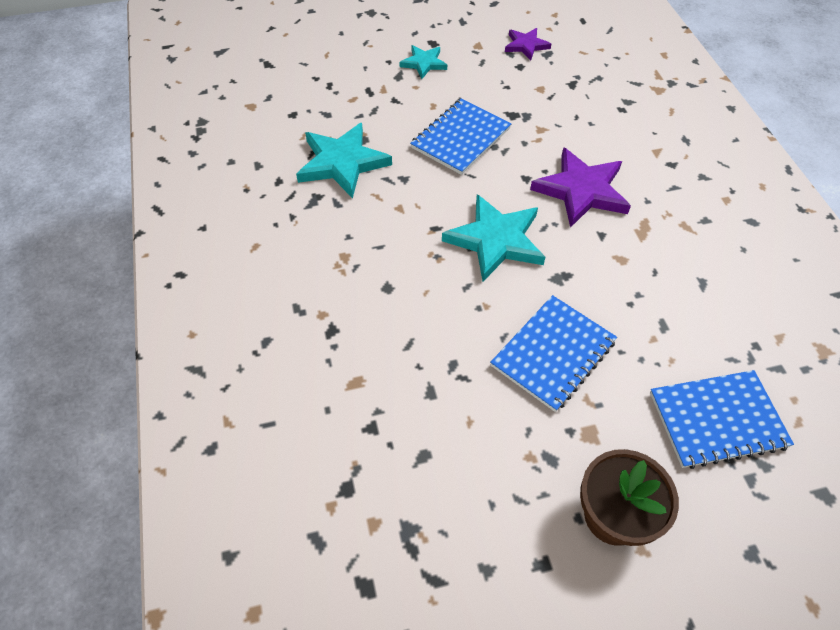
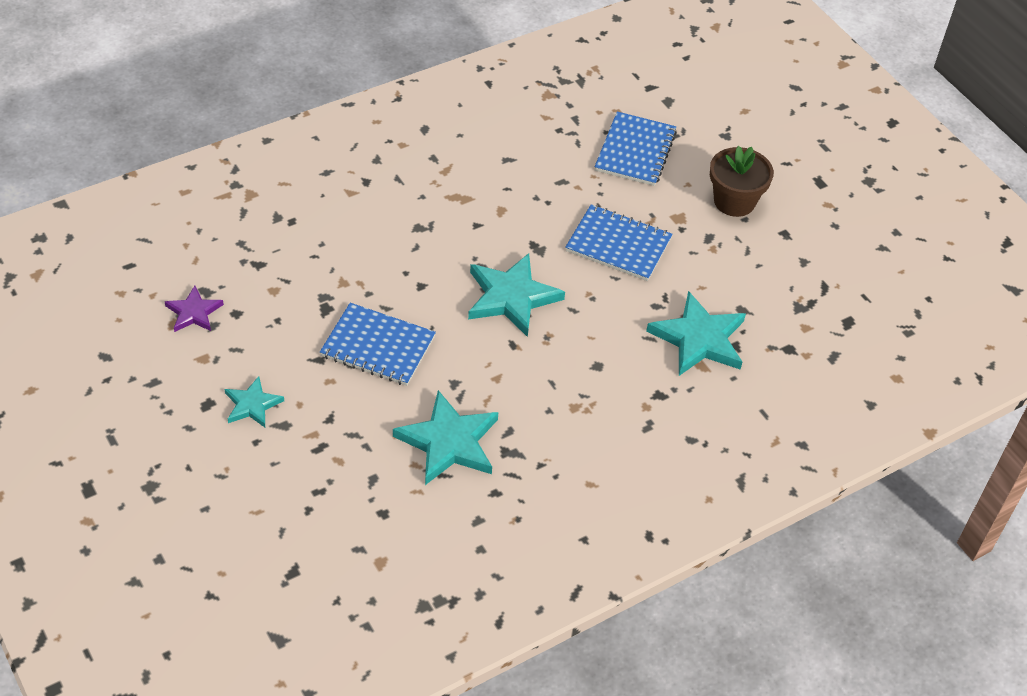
camera: 110 degrees left, 5 degrees down
(392, 392) = (699, 339): none -> turquoise star
(581, 190) = (425, 243): purple star -> none
(717, 420) = (635, 151): blue notebook -> blue notebook turned 45 degrees clockwise

